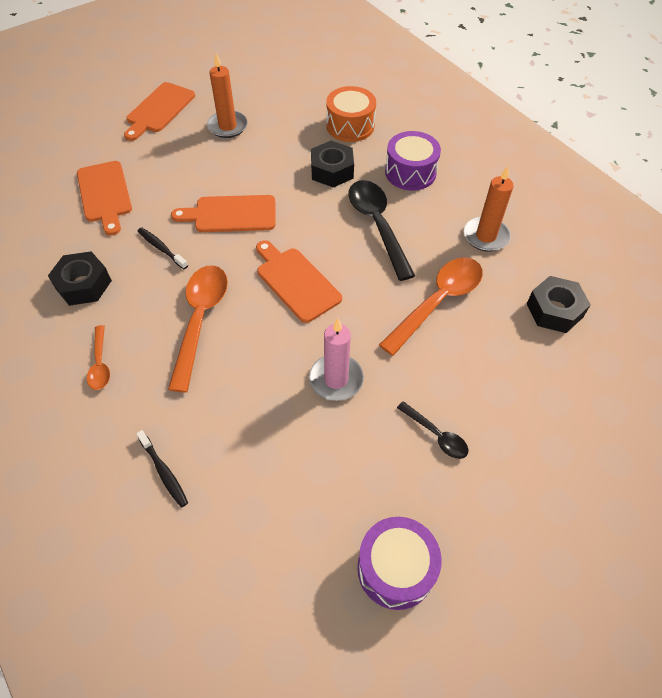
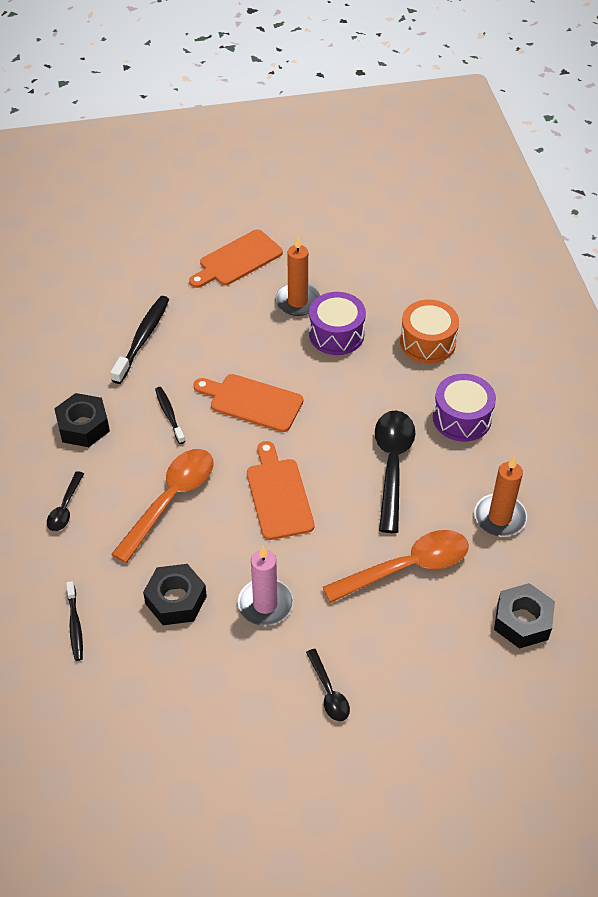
camera: 25 degrees right, 5 degrees down
(100, 363) = (65, 508): orange spoon -> black spoon
(105, 194) = (142, 339): orange cutting board -> black toothbrush
(332, 170) = (379, 388): black nut -> black nut (176, 600)
(395, 568) = (226, 787): purple drum -> purple drum (336, 334)

